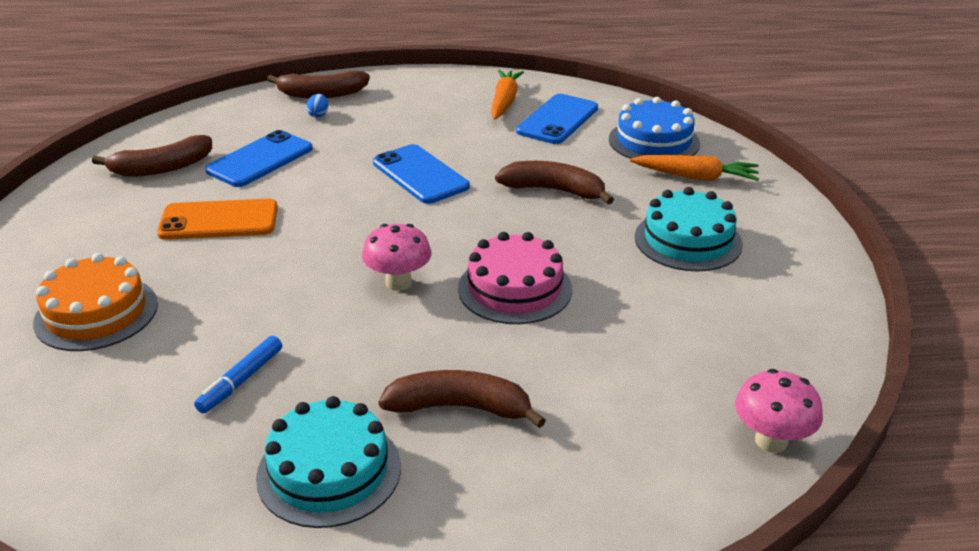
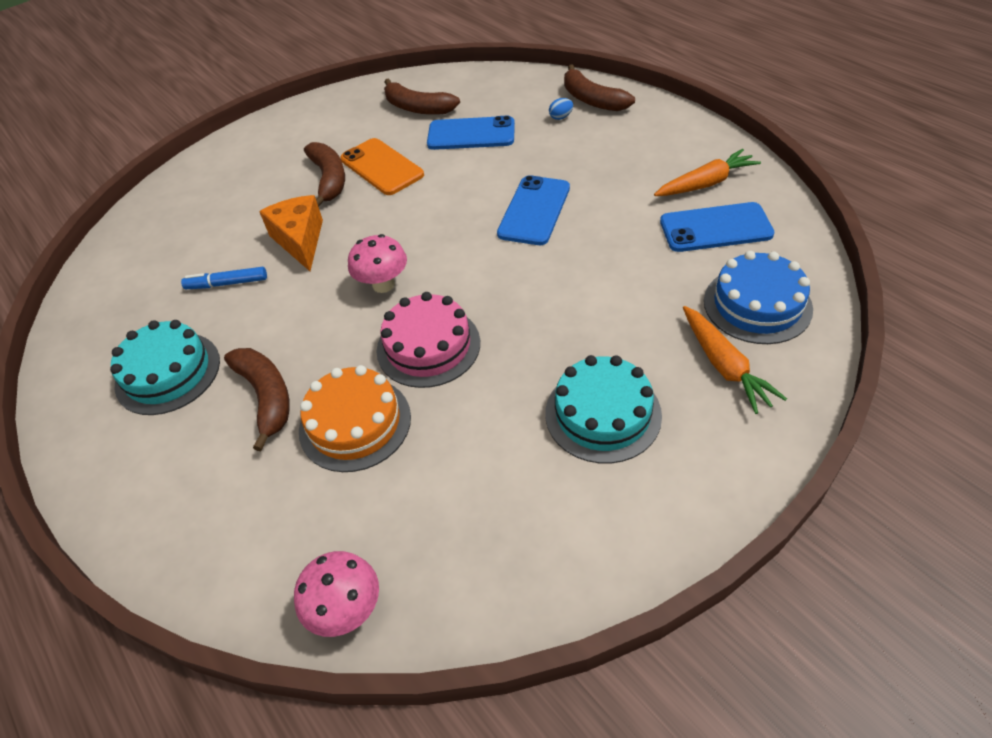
camera: 60 degrees right, 15 degrees up
(96, 313) = (249, 189): orange cake -> orange cake (355, 423)
(250, 308) = (300, 240): none -> orange cheese
(554, 190) = (593, 290): brown banana -> brown banana (329, 179)

